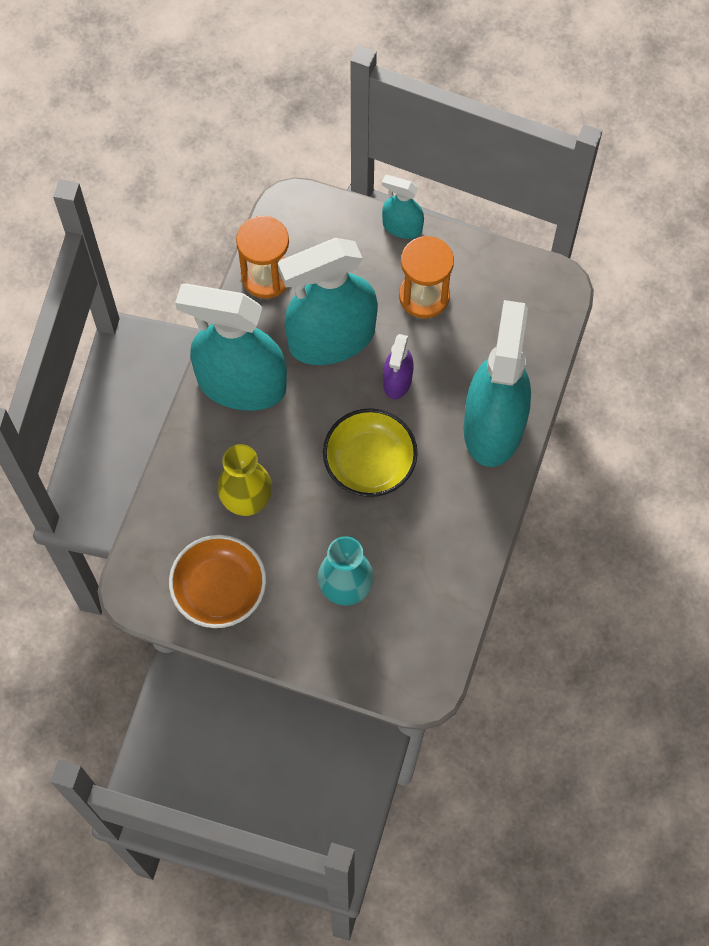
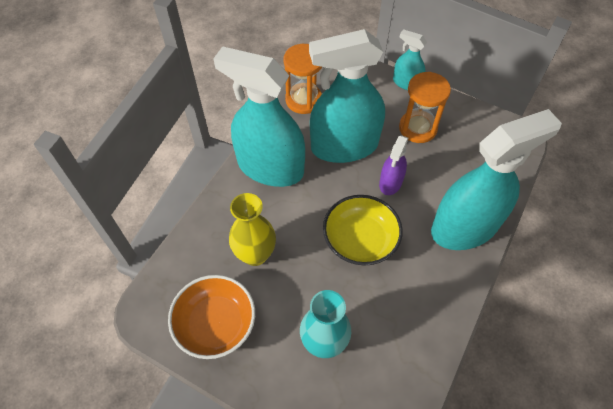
camera: 10 degrees right, 10 degrees down
(493, 426) = (464, 227): turquoise spray bottle -> turquoise spray bottle turned 45 degrees clockwise

